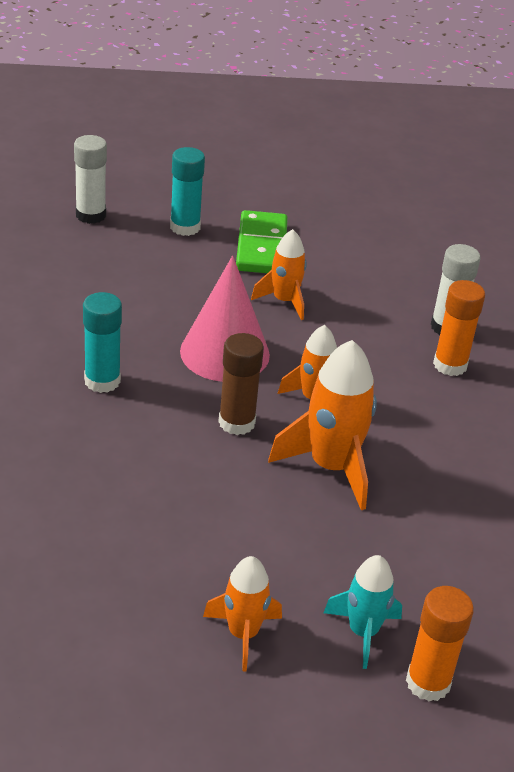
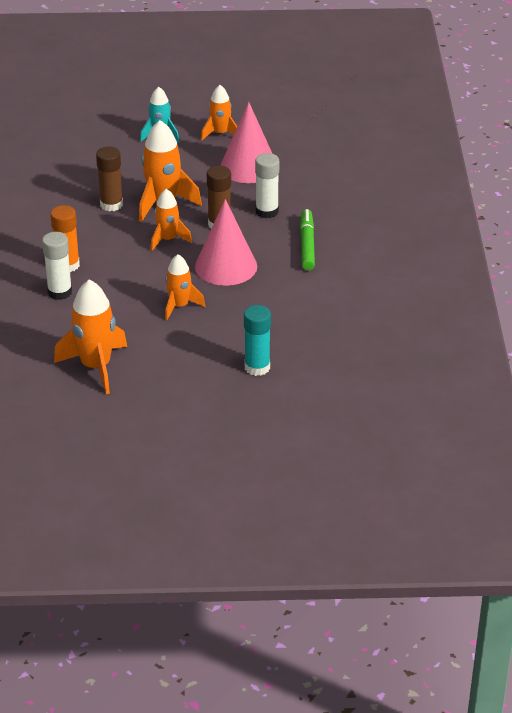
camera: 175 degrees left, 0 degrees up
(91, 215) = (338, 374): white glue stick -> white glue stick (267, 211)
(102, 381) = (307, 245): turquoise glue stick -> green marker
(187, 542) = (248, 167): none -> pink cone
(262, 247) = (193, 352): green domino -> none
(373, 238) = (96, 367): none -> orange rocket
(416, 467) = (111, 205): none -> brown glue stick
(428, 682) = (133, 120): orange glue stick -> none

